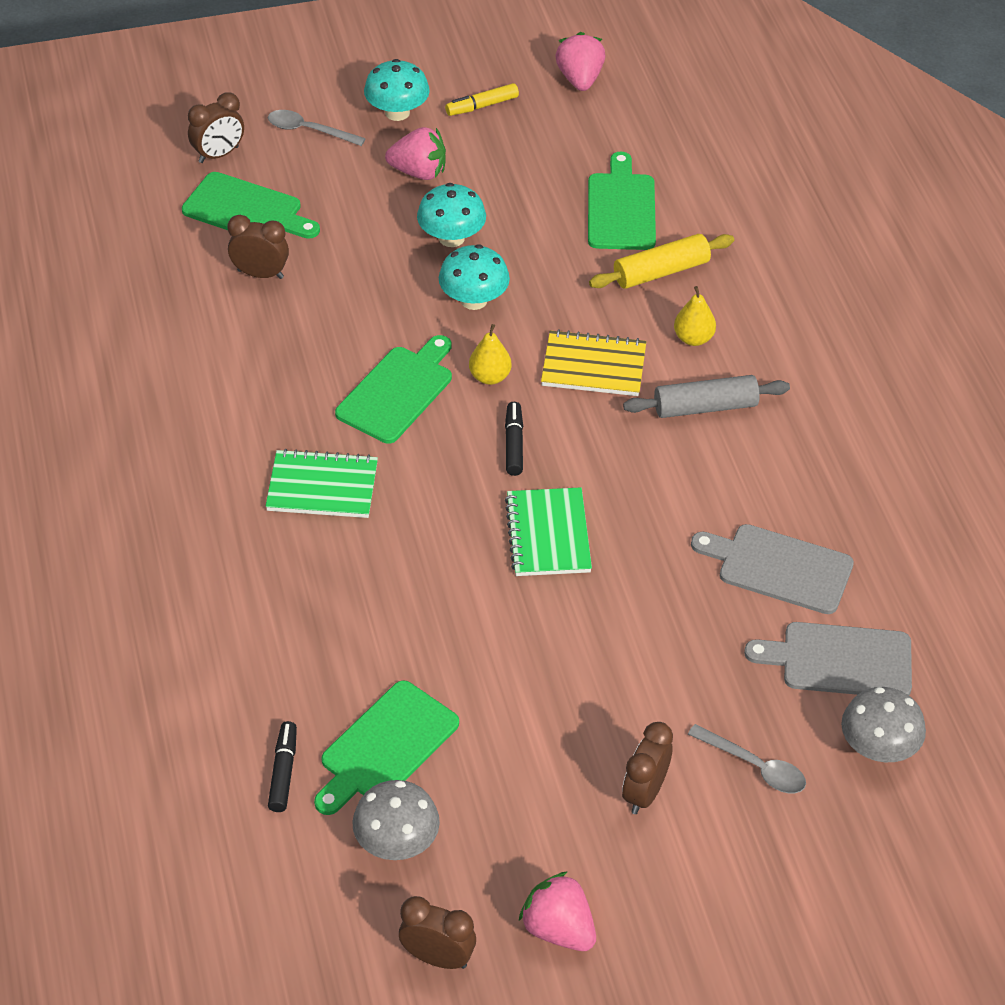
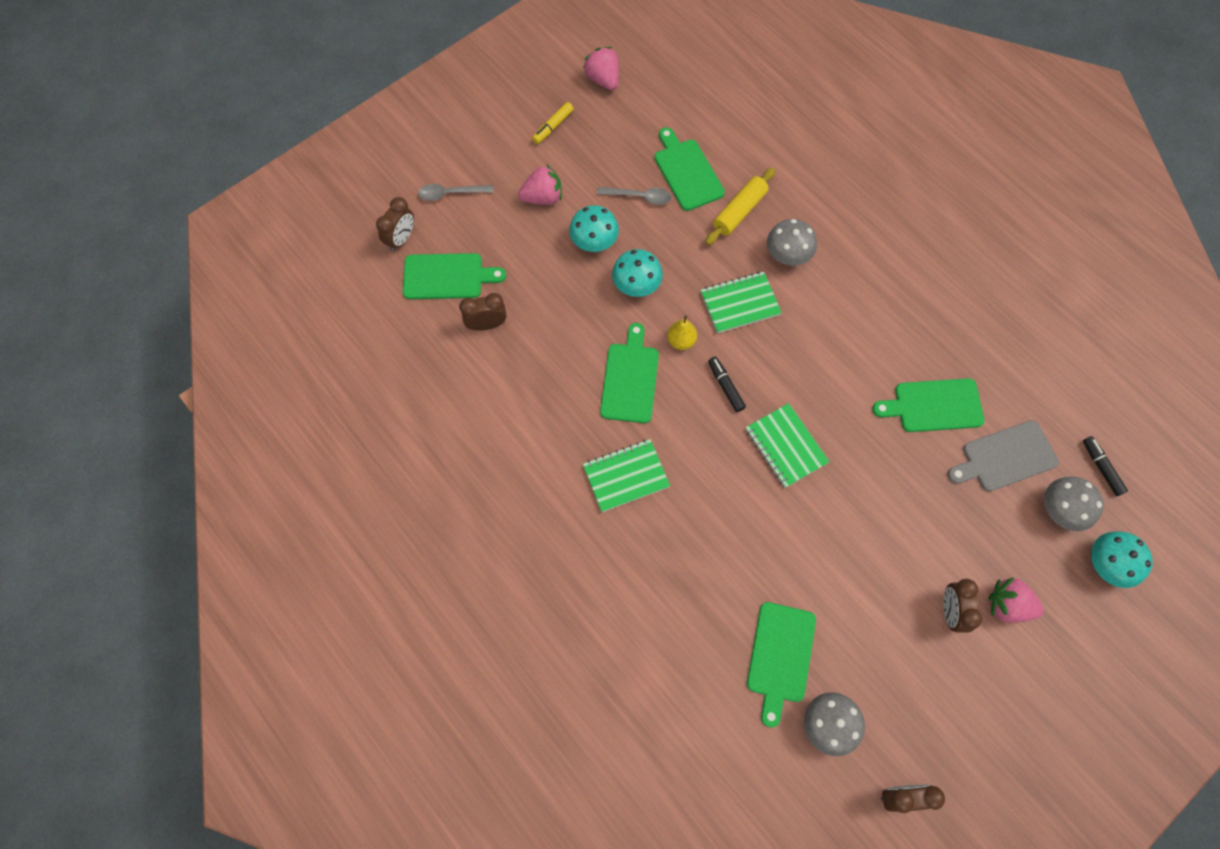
camera: 25 degrees left, 20 degrees up
(283, 772) = (729, 708): black marker -> black marker (1101, 467)
(397, 112) = (500, 154): turquoise mushroom -> turquoise mushroom (1107, 564)
(558, 929) = (958, 737): pink strawberry -> pink strawberry (1007, 605)
(593, 366) = (740, 304): yellow notebook -> green notebook
(693, 338) = (787, 255): yellow pear -> grey mushroom
(705, 407) = (824, 304): grey rolling pin -> none
(755, 766) = (1001, 559): grey spoon -> grey spoon (639, 197)
(779, 567) = (933, 405): grey cutting board -> green cutting board

